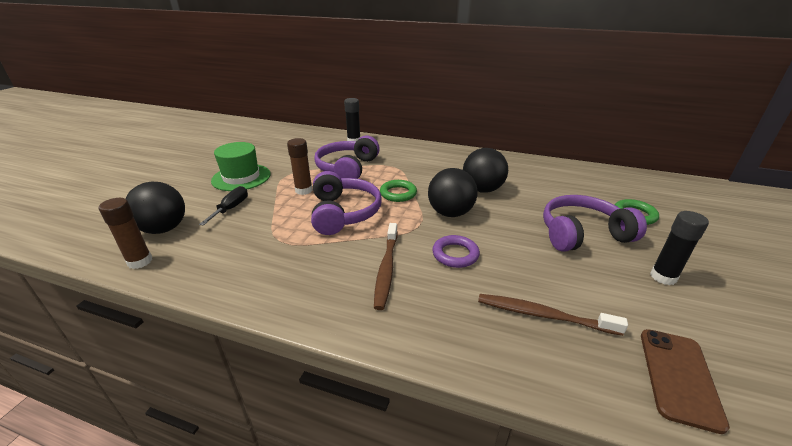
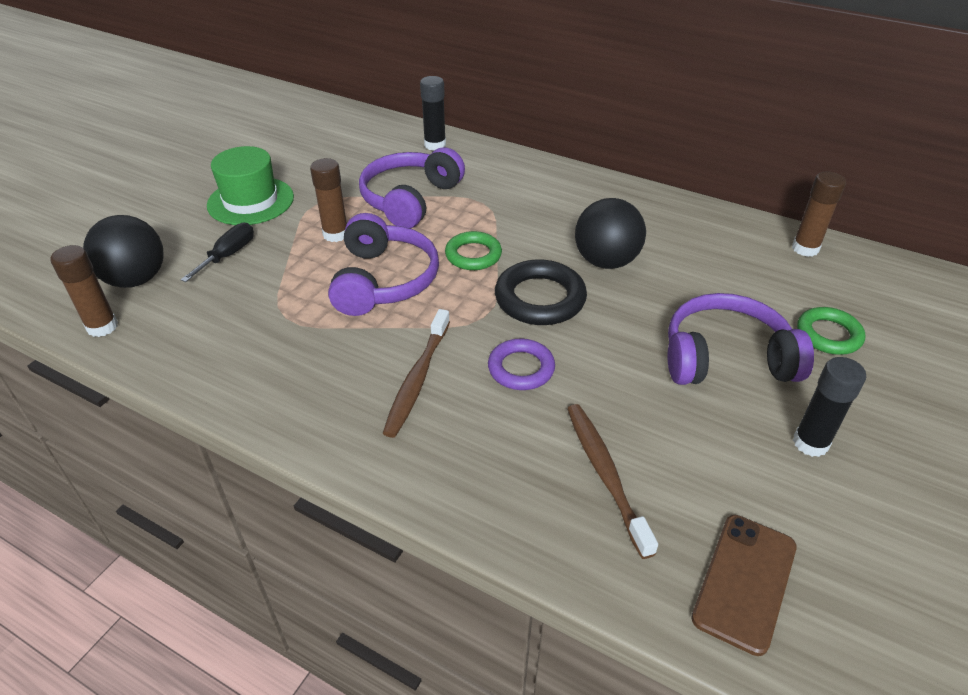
camera: 10 degrees right, 10 degrees up
(450, 213) = (540, 298): black ball -> black ring
(543, 315) = (605, 475): brown toothbrush -> brown toothbrush turned 45 degrees clockwise
(593, 173) = (805, 248): none -> brown glue stick

